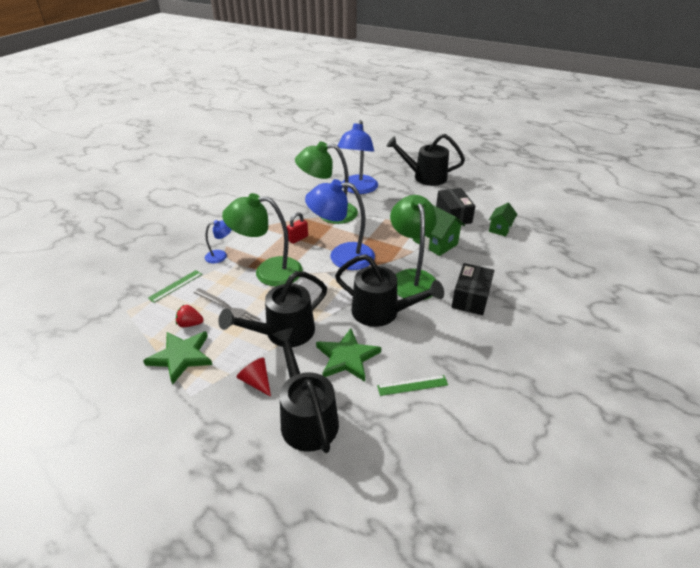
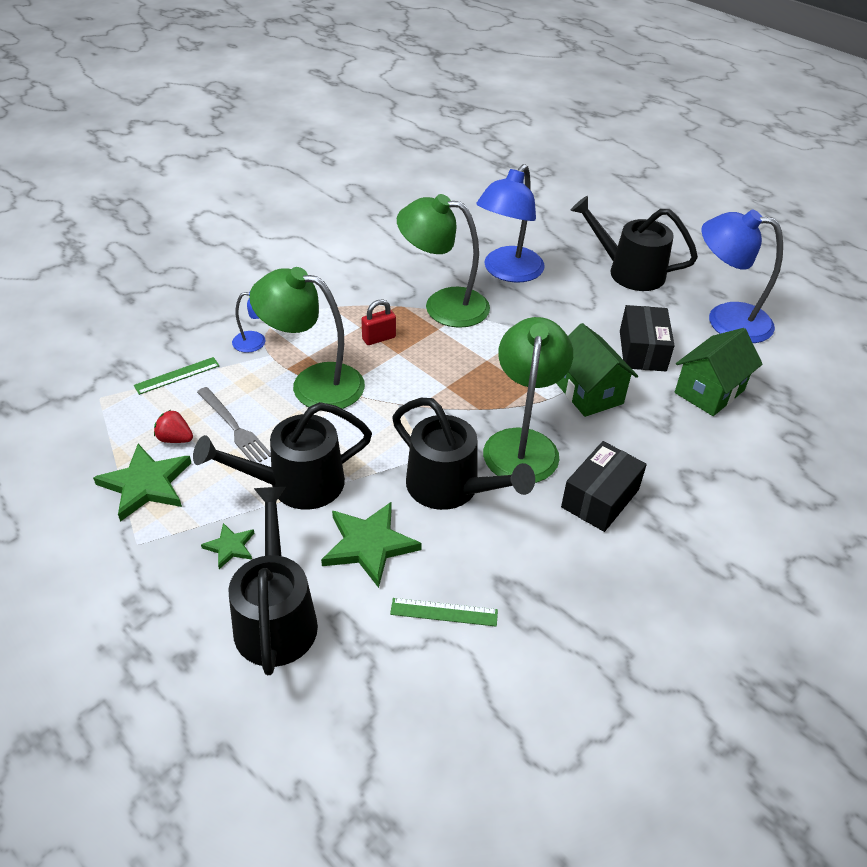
camera: 15 degrees right, 5 degrees up
(256, 381) = (230, 547): red cone -> green star
(342, 256) = (432, 383): blue lamp -> blue lamp (725, 320)
(500, 228) = (709, 391): green house -> green house, size x1.56

